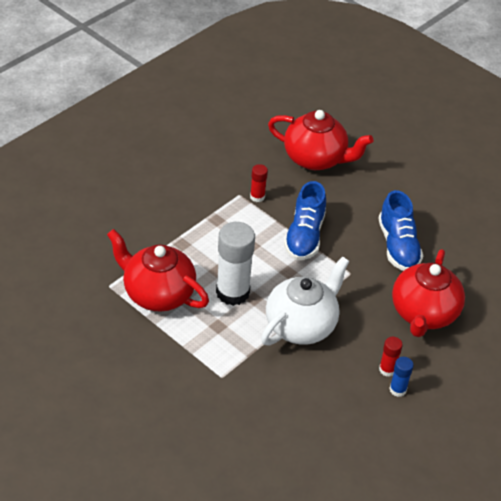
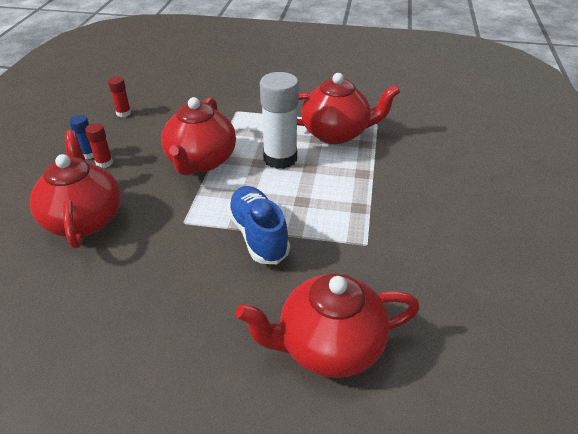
camera: 150 degrees right, 5 degrees down
(257, 197) = (346, 251): red glue stick -> red glue stick (123, 113)
(301, 325) = (201, 161): white teapot -> red teapot
(398, 246) = (143, 277): blue shoe -> none

